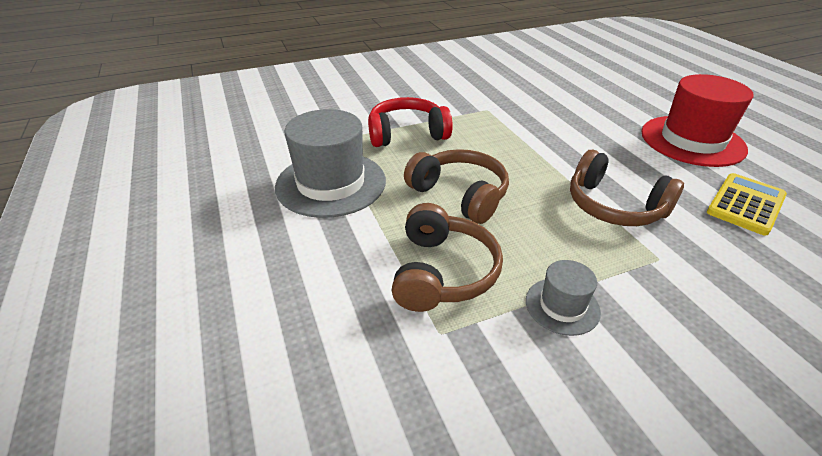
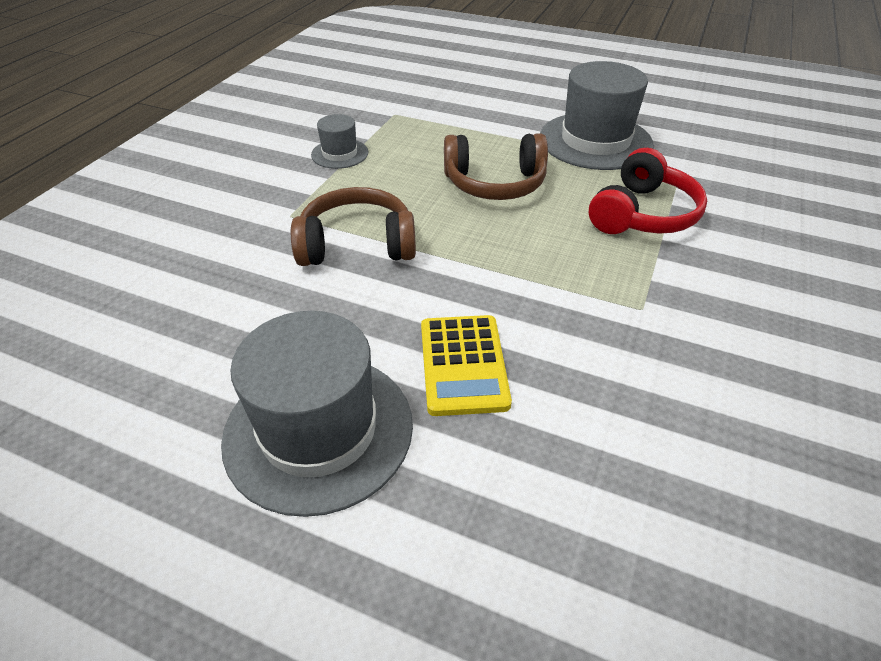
camera: 135 degrees right, 5 degrees up
(443, 272) = (431, 135): brown headphones -> none
(692, 141) = (319, 430): red hat -> grey hat
(746, 204) = (217, 326): yellow calculator -> yellow calculator (463, 365)

